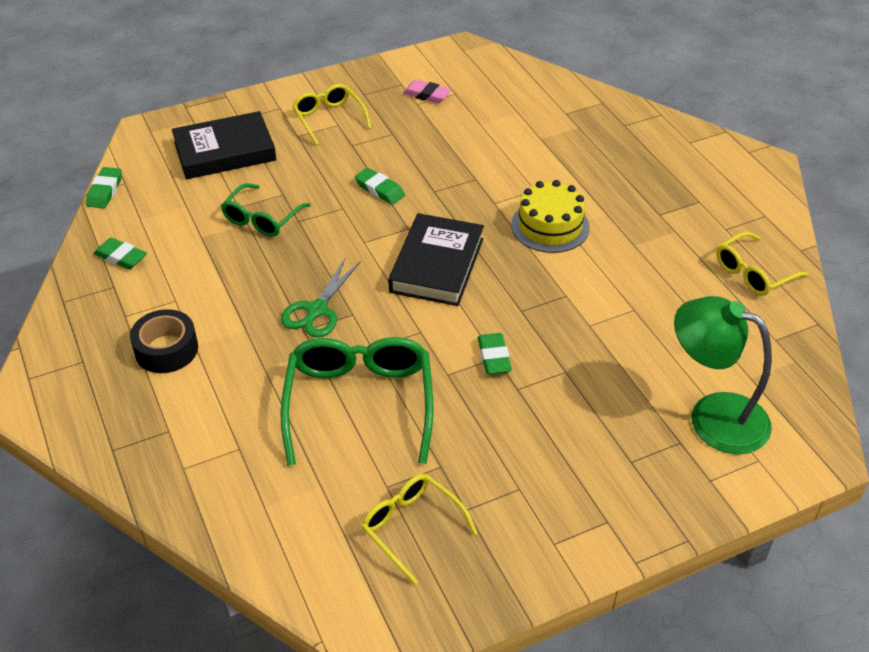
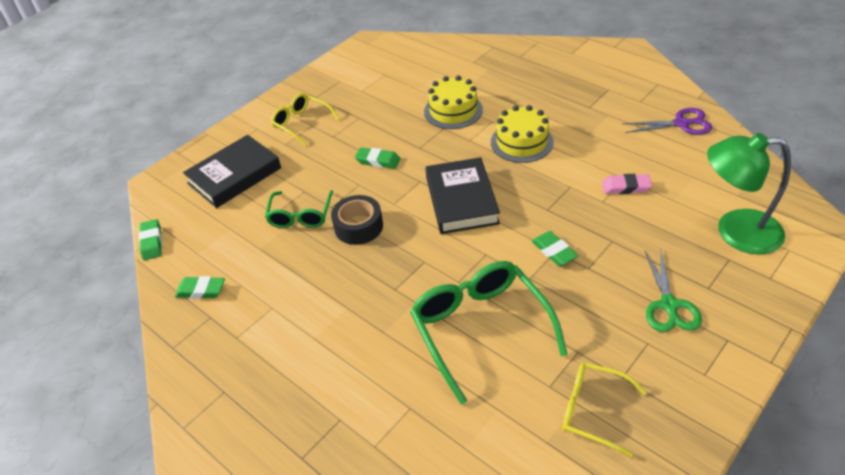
camera: 20 degrees left, 0 degrees up
(166, 349) = (292, 351): black tape -> black tape (358, 226)
(317, 310) = (394, 269): green scissors -> green scissors (669, 305)
(427, 95) = (364, 82): pink eraser -> pink eraser (626, 187)
(500, 162) = (453, 110): none -> yellow cake
(753, 273) = (681, 124): yellow glasses -> purple scissors

